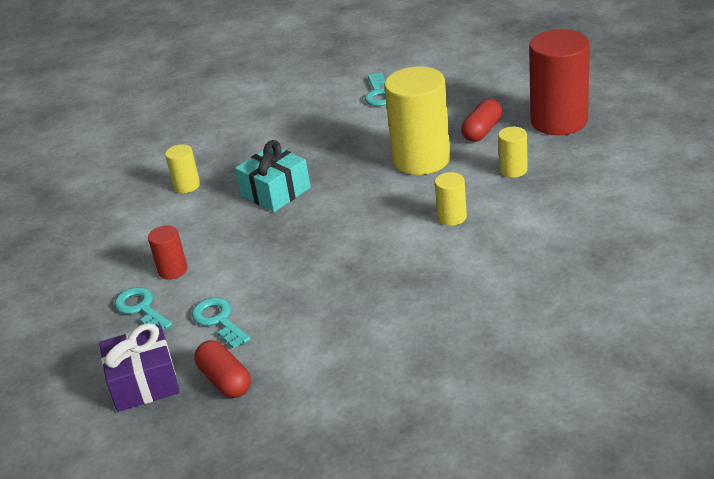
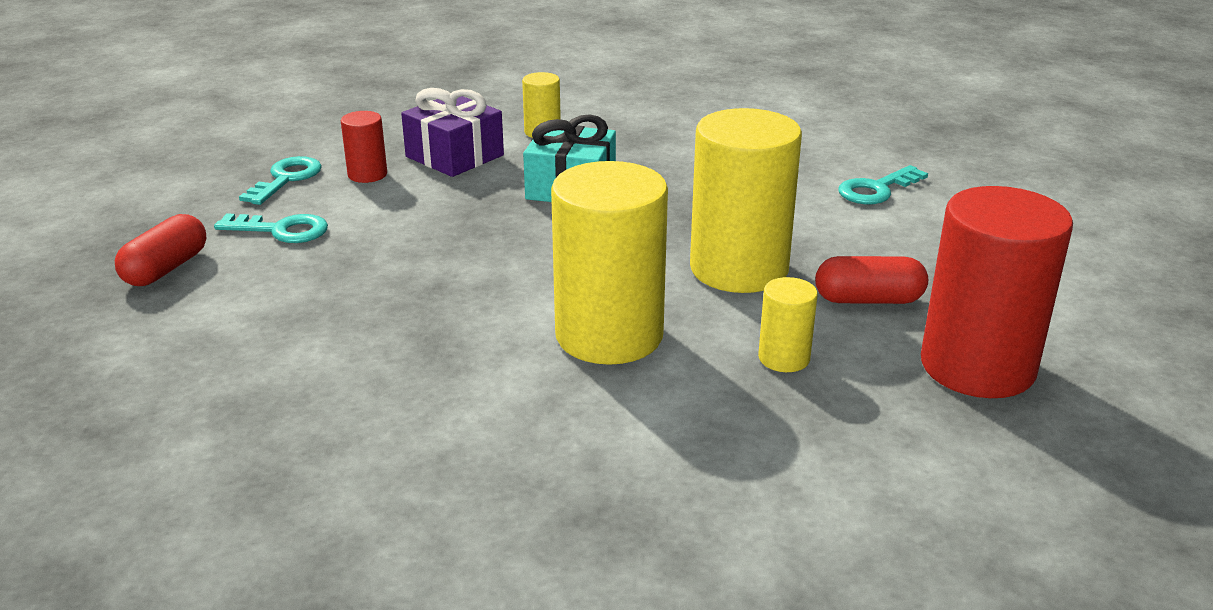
camera: 55 degrees right, 5 degrees down
(144, 382) = (151, 221): purple gift -> purple gift (454, 156)
(219, 320) = (281, 230): turquoise key -> turquoise key turned 75 degrees clockwise
(452, 217) = (609, 335): yellow cylinder -> yellow cylinder, size x2.16

